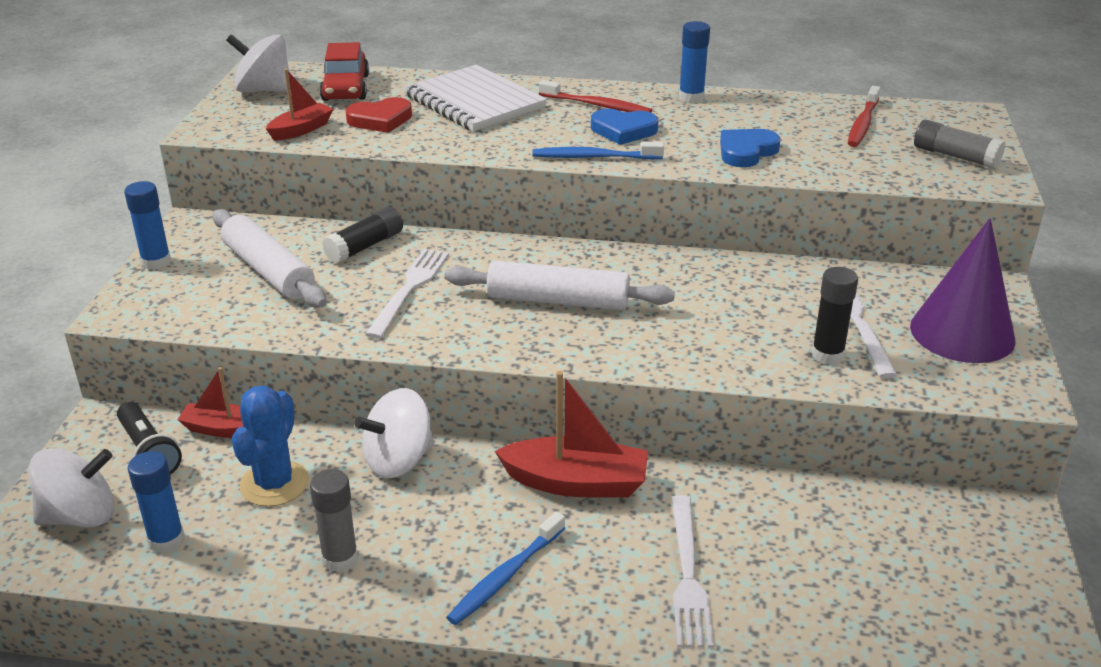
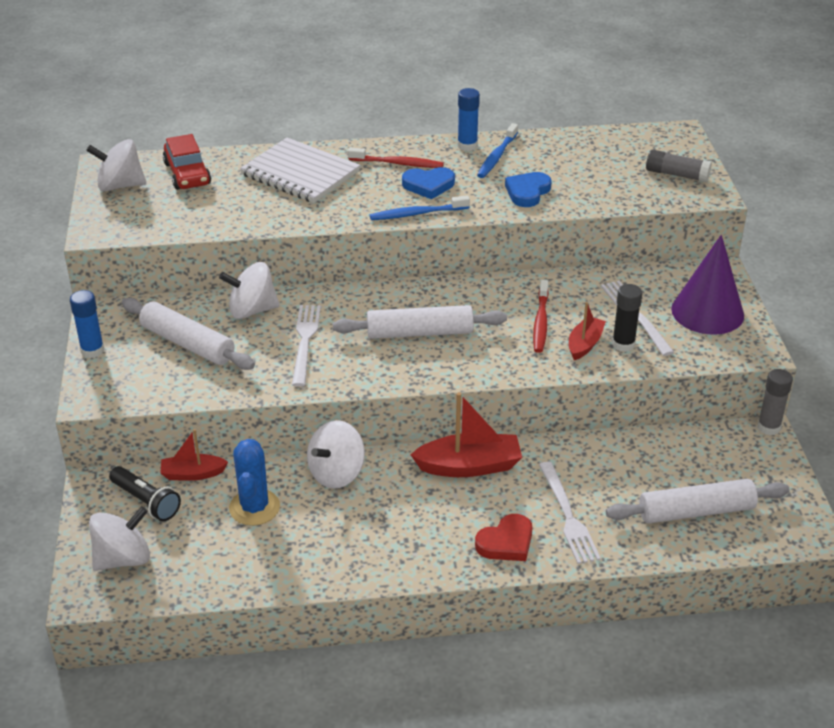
camera: 15 degrees left, 5 degrees up
(166, 540) = (198, 563): blue glue stick -> none
(301, 130) = (174, 221): red boat -> red boat (585, 344)
(340, 559) = (329, 551): grey glue stick -> grey glue stick (768, 427)
(365, 247) = (252, 310): black glue stick -> white spinning top
(380, 120) = (233, 202): red heart -> red heart (506, 542)
(505, 576) = (448, 541): blue toothbrush -> blue toothbrush (497, 156)
(862, 124) = (603, 153): red toothbrush -> red toothbrush (540, 322)
(882, 606) = (696, 512): none -> white rolling pin

